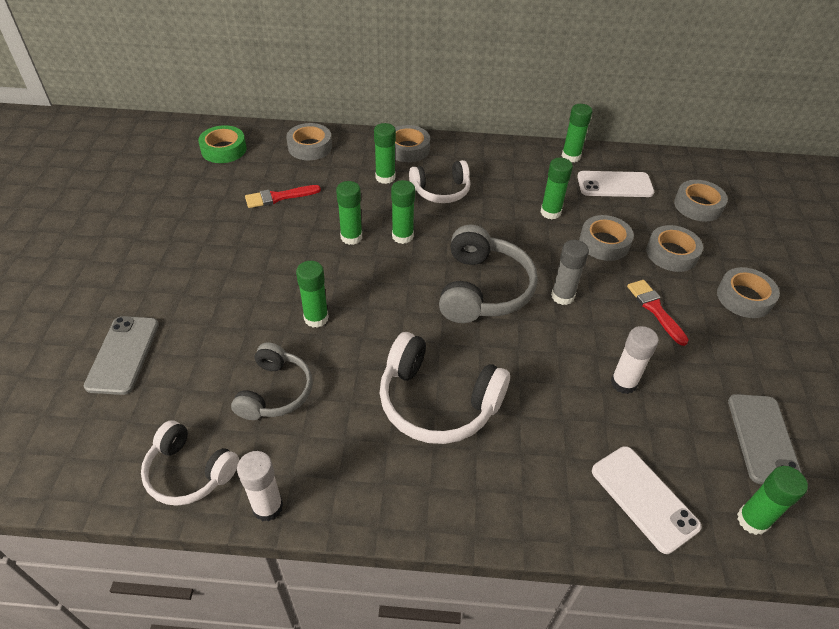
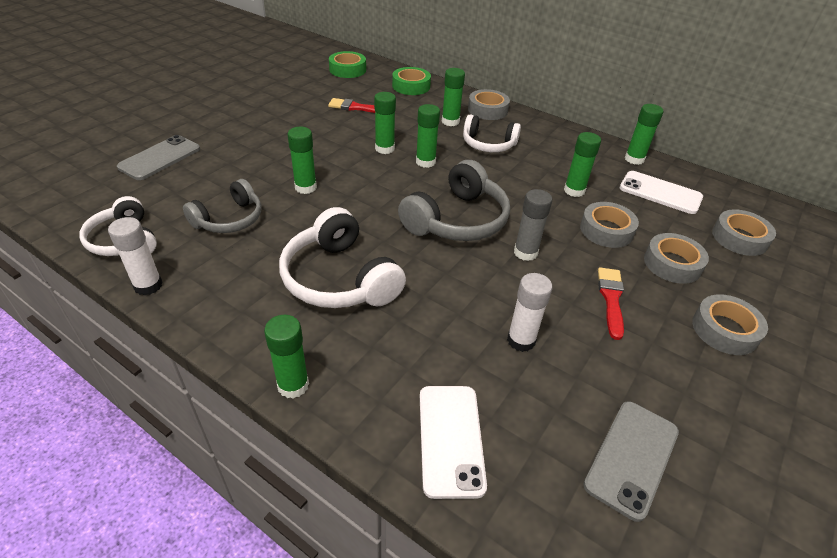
camera: 30 degrees right, 5 degrees down
(310, 147) = (411, 86): grey tape -> green tape
(752, 520) = (549, 521): green glue stick -> green glue stick (293, 385)

